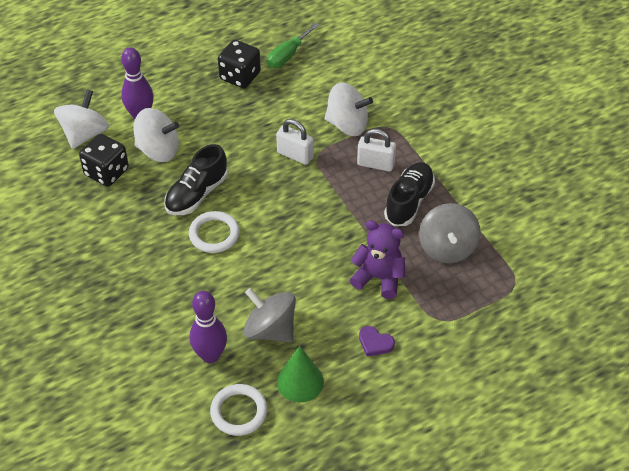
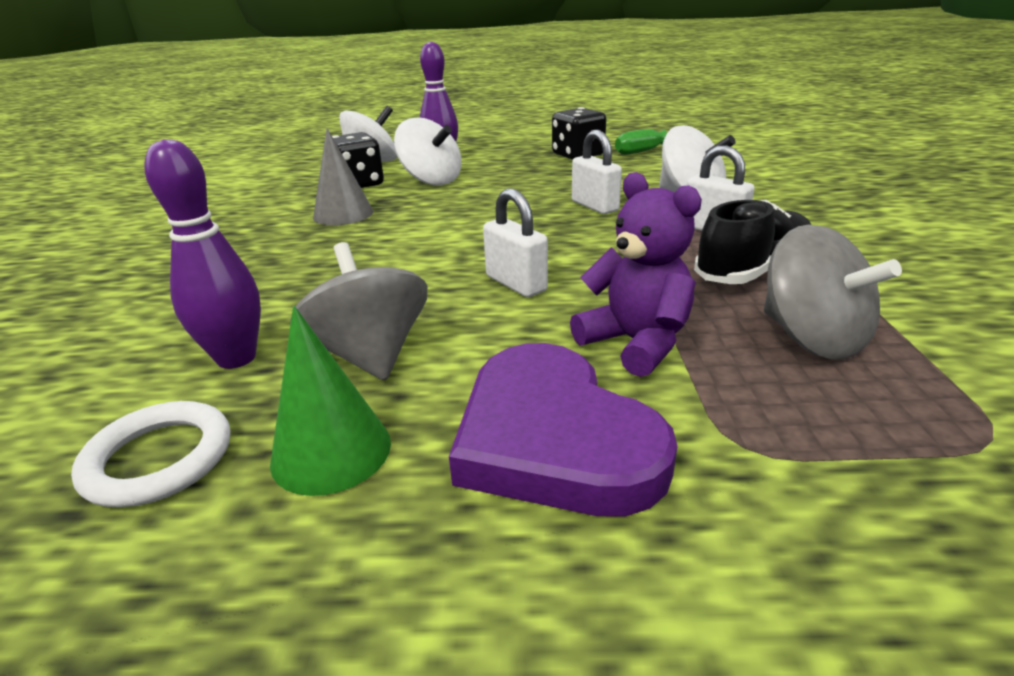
camera: 30 degrees right, 20 degrees down
(136, 216) = (343, 214): none -> grey cone
(197, 194) = (434, 212): black shoe -> none
(214, 234) = (414, 243): white ring -> none
(299, 253) = (516, 283): none -> white padlock
(375, 343) = (554, 438): purple heart -> purple heart, size x2.47
(447, 248) = (811, 338): grey spinning top -> grey spinning top turned 60 degrees counterclockwise

